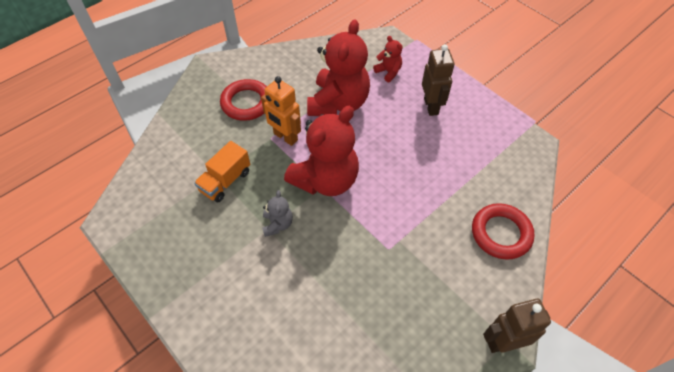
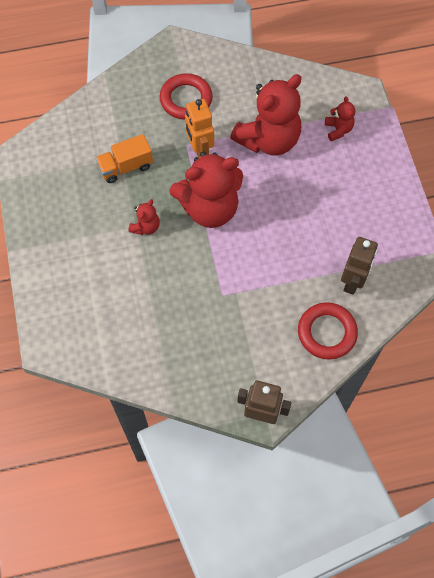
camera: 30 degrees right, 10 degrees up
(277, 224) = (146, 227): grey teddy bear -> red teddy bear
(431, 106) = (353, 185): brown robot -> brown robot (352, 282)

